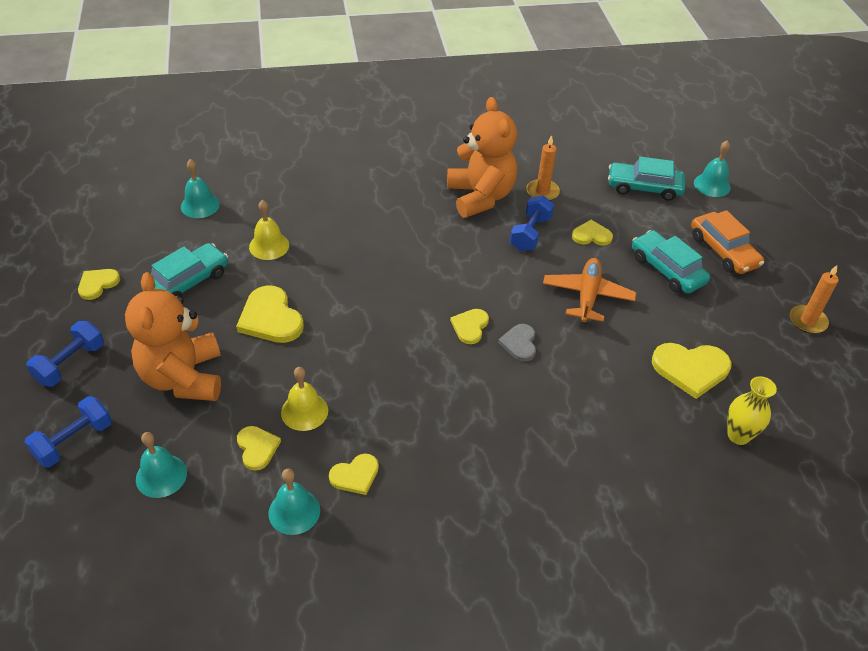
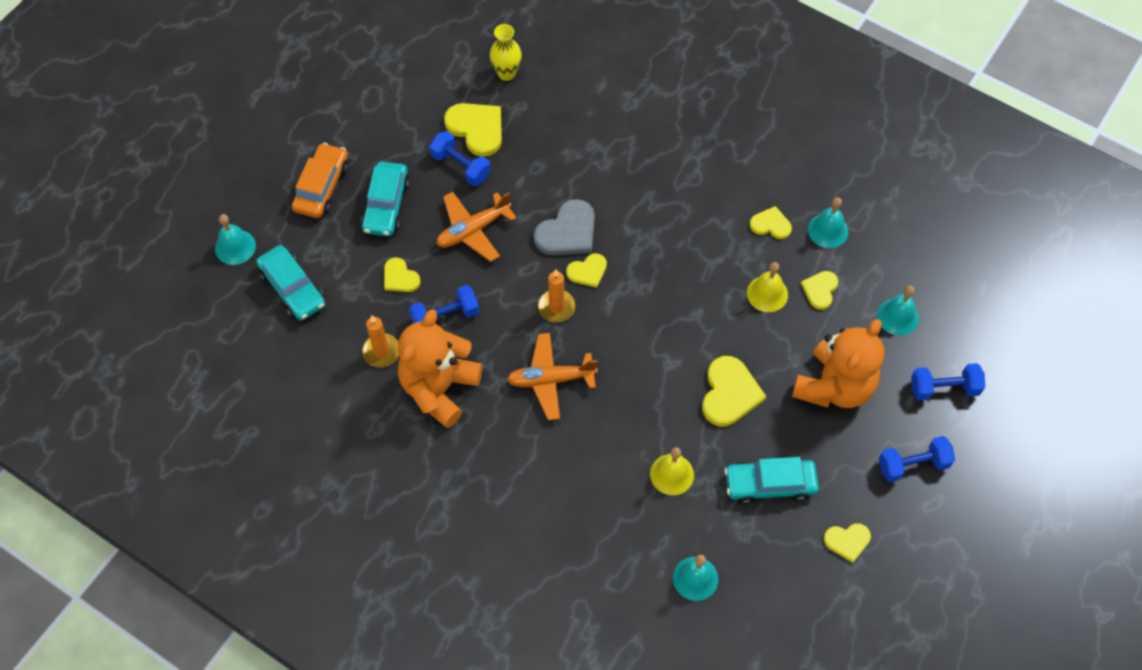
camera: 135 degrees left, 15 degrees up
(414, 245) = (551, 380): none -> orange plane
(519, 343) = (567, 232): grey heart -> grey heart, size x1.68
(659, 332) = (461, 166): none -> blue dumbbell
(807, 321) = (350, 97): orange candle -> orange candle (556, 307)

